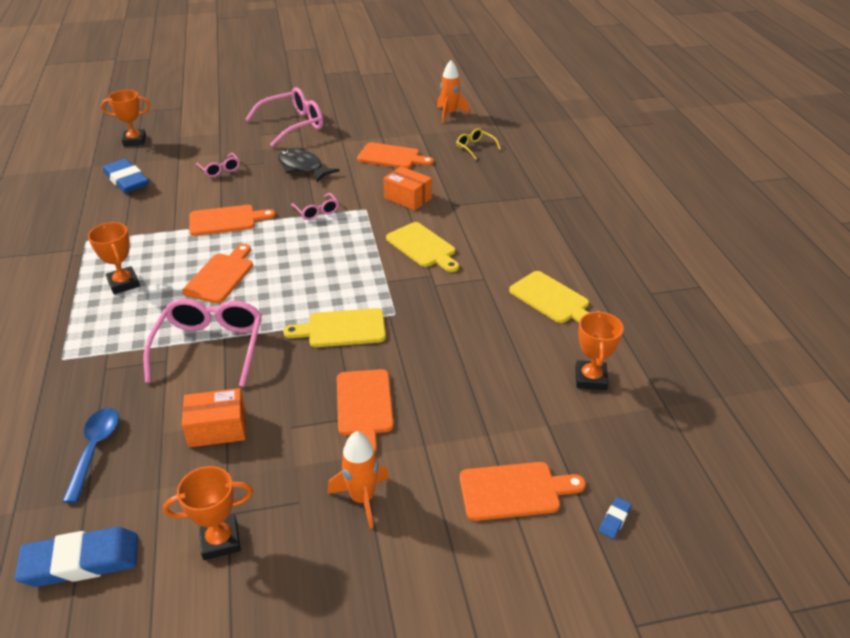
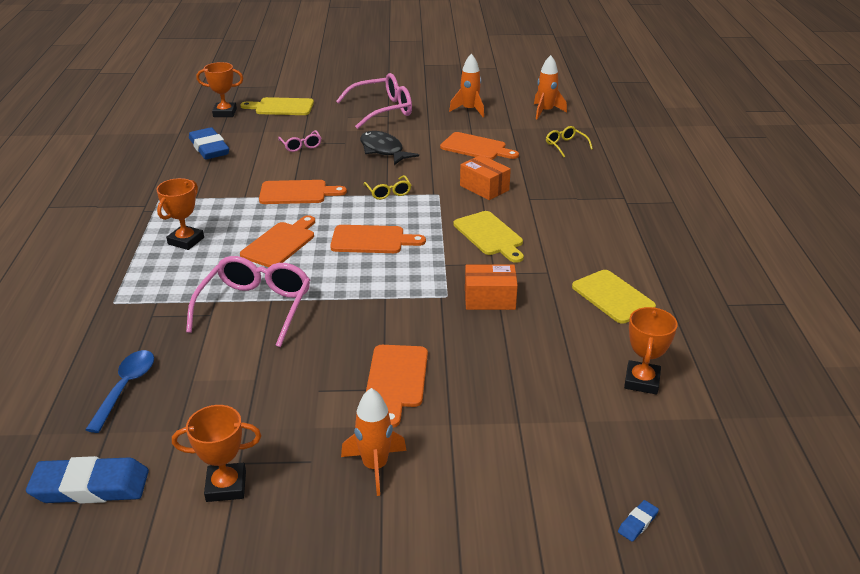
camera: 10 degrees right, 5 degrees down
(123, 283) = (186, 241): orange trophy -> orange trophy turned 45 degrees clockwise
(217, 428) = (246, 383): orange box -> orange box (489, 299)
(317, 212) = (388, 192): pink glasses -> yellow glasses
(342, 329) = (389, 304): yellow cutting board -> yellow cutting board (281, 107)
(377, 118) = (469, 110): none -> orange rocket
(514, 491) = (535, 480): orange cutting board -> orange cutting board (372, 240)

